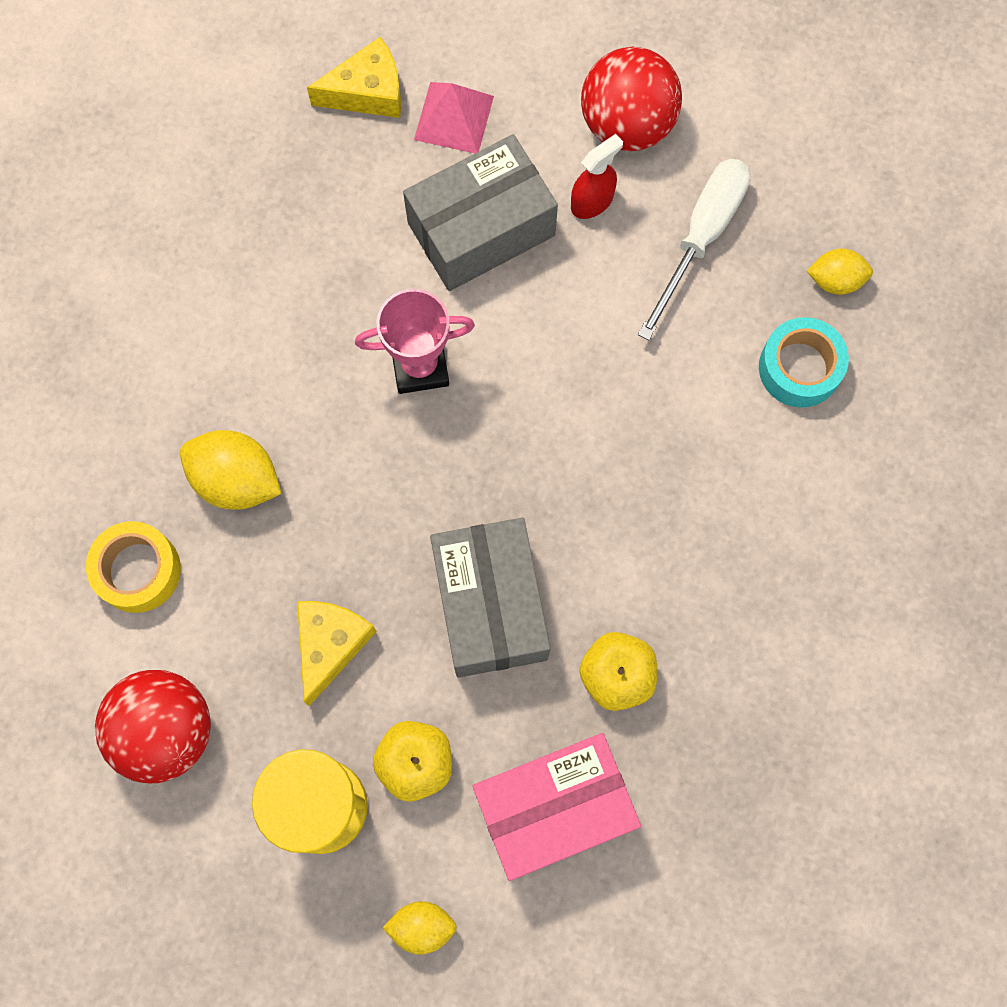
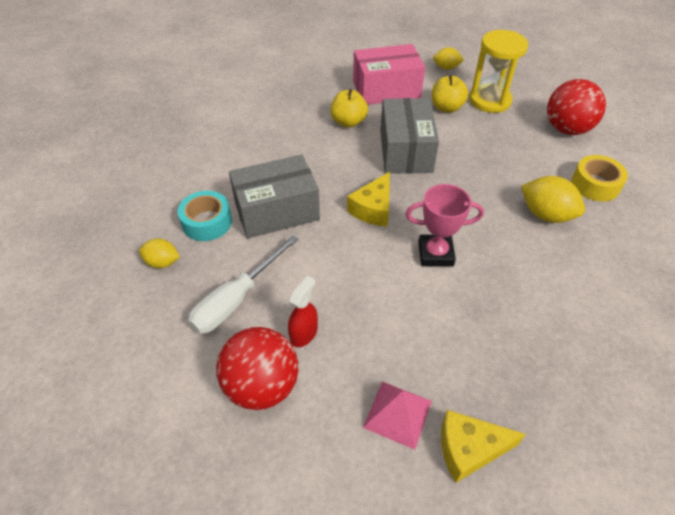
camera: 170 degrees left, 25 degrees down
(330, 645) = (488, 147): yellow cheese -> yellow cheese (373, 209)
(481, 229) = (386, 327): grey box -> grey box (276, 211)
(592, 201) = (304, 333): red spray bottle -> red spray bottle turned 150 degrees clockwise

